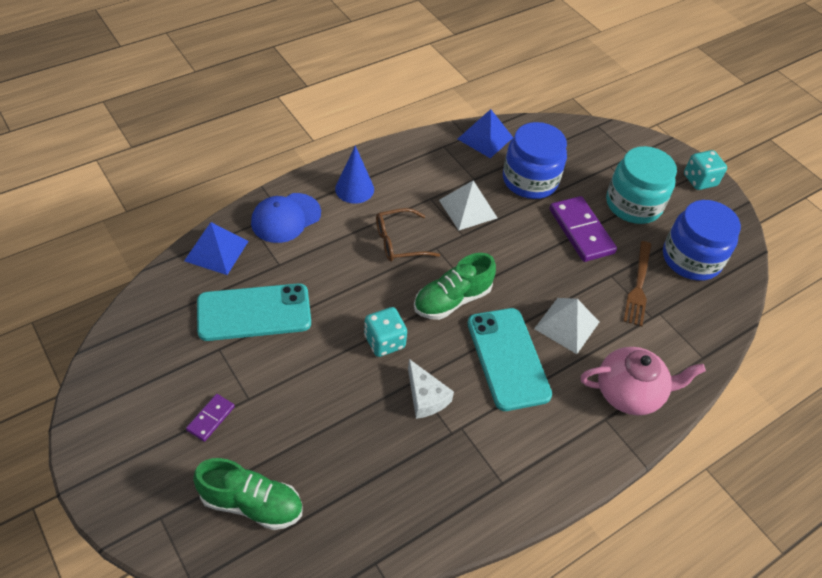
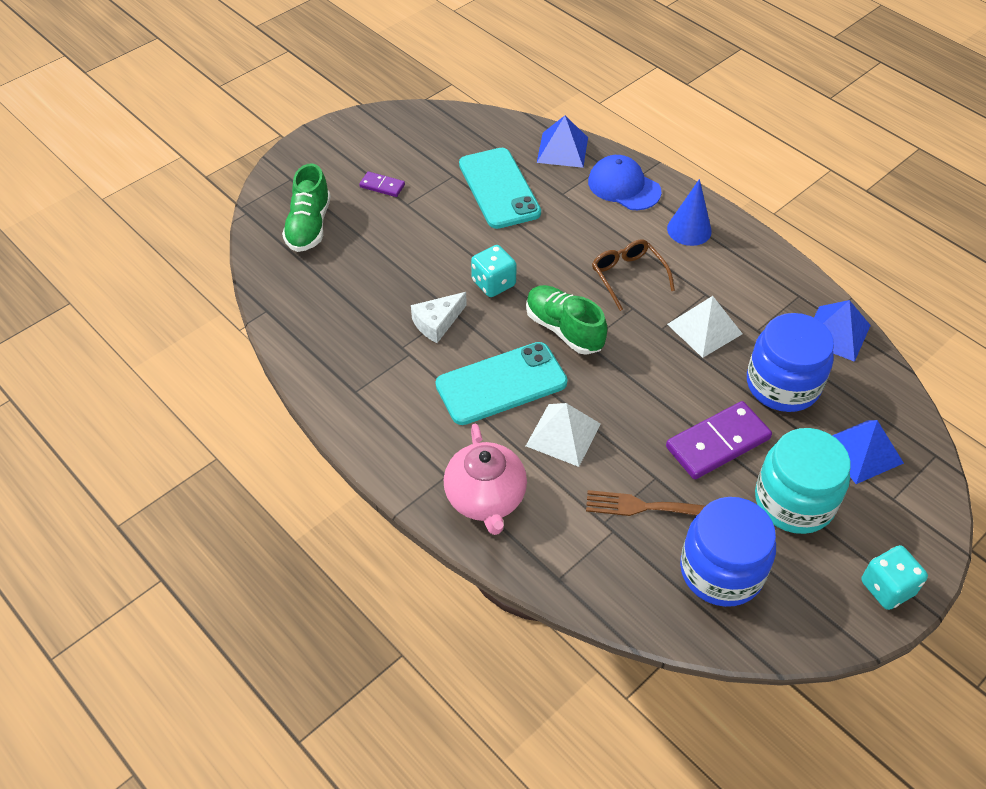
camera: 85 degrees right, 0 degrees up
(593, 158) = (862, 451): none -> blue pyramid

